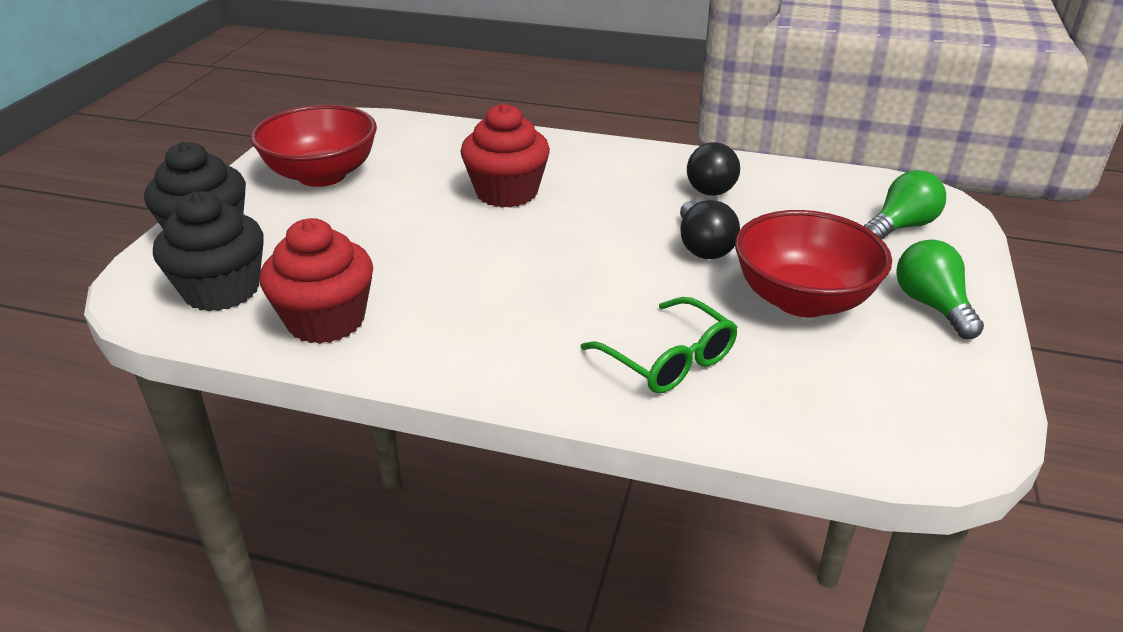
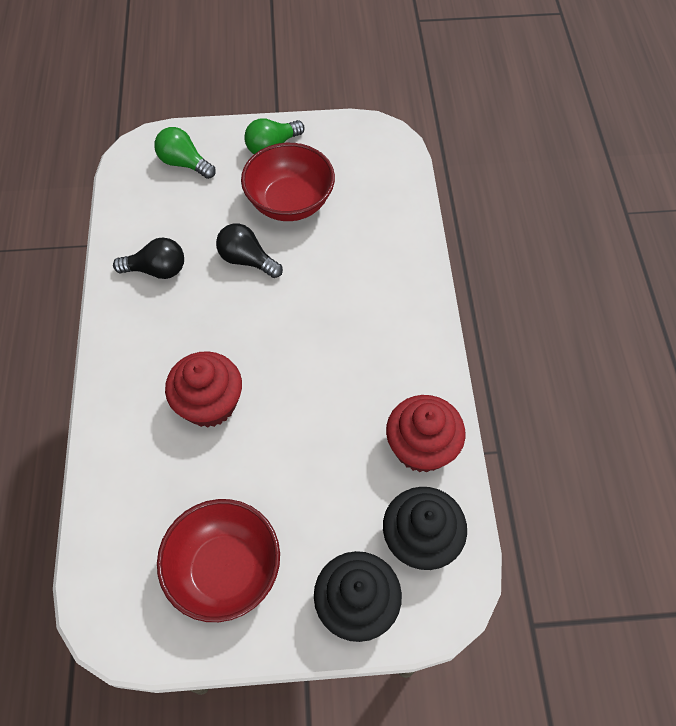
camera: 110 degrees left, 25 degrees up
(667, 359) = (375, 254): green glasses -> none
(703, 246) = (247, 260): black light bulb -> black light bulb turned 120 degrees counterclockwise

